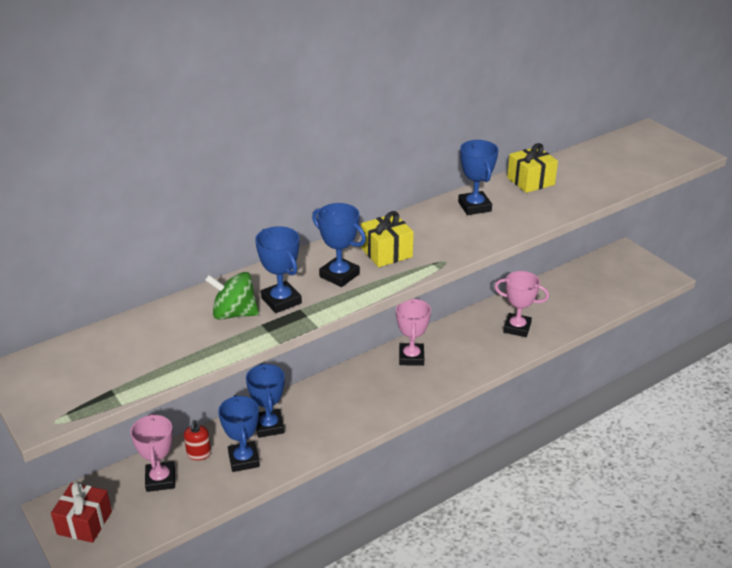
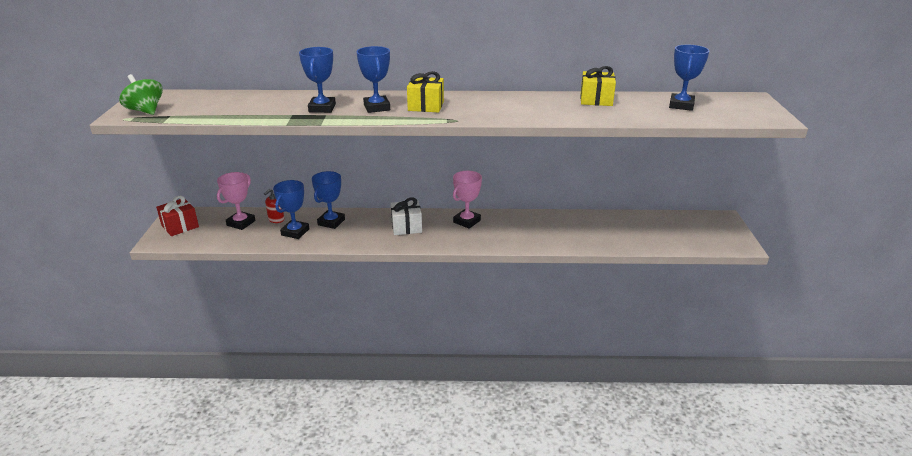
camera: 35 degrees right, 5 degrees down
(234, 313) = (286, 106): green spinning top -> green spinning top (145, 111)
(358, 393) = (406, 227): none -> white gift
(474, 206) = (528, 101): blue trophy -> blue trophy (681, 105)
(517, 328) = (566, 232): pink trophy -> none

